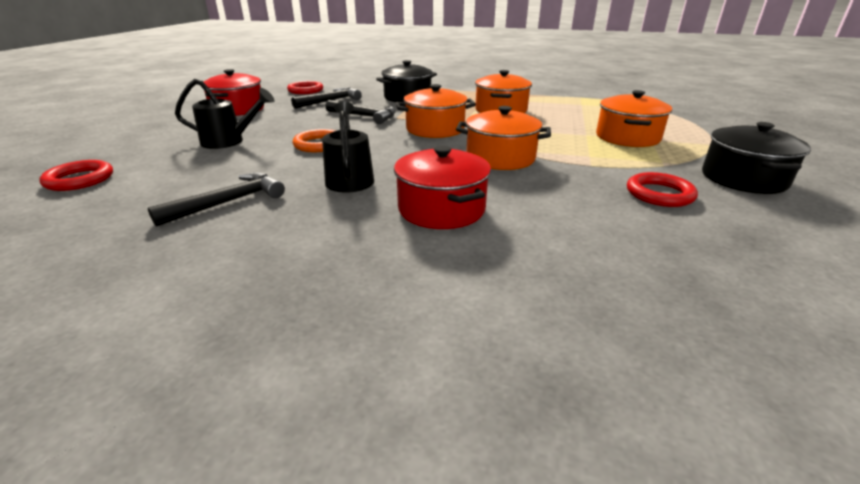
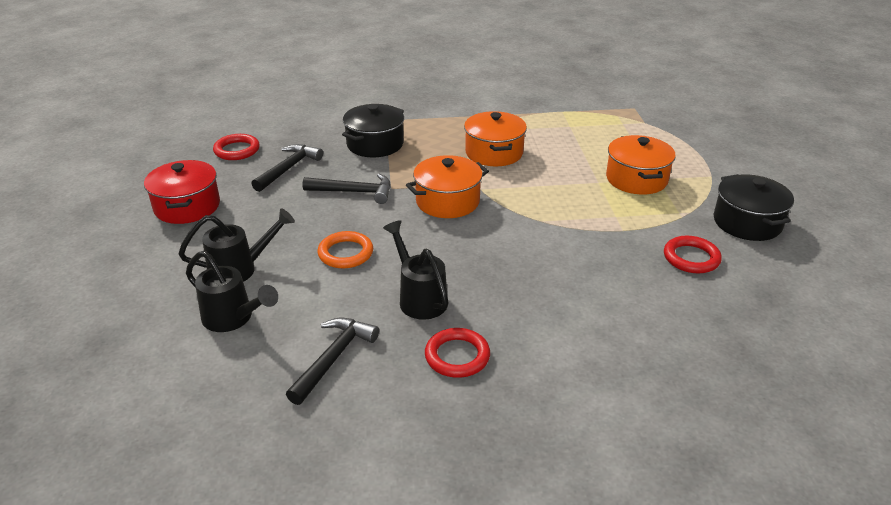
camera: 20 degrees left, 5 degrees up
(79, 180) = (138, 366): red ring -> red ring (457, 356)
(185, 166) = (233, 319): none -> black watering can
(441, 209) = (530, 319): red pot -> none
(500, 158) = (539, 236): orange pot -> none

